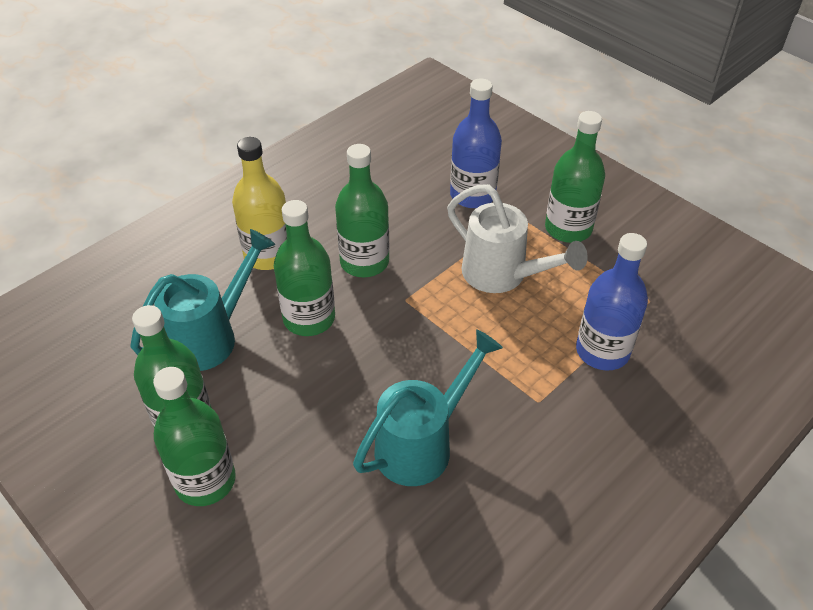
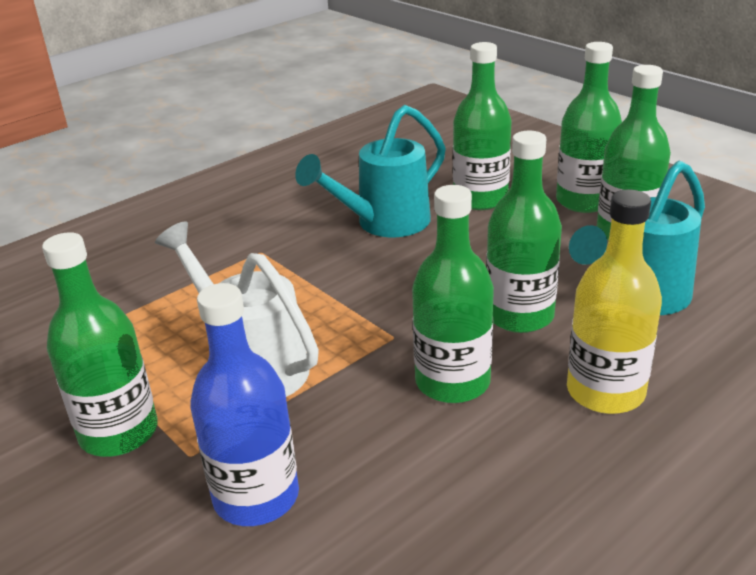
camera: 175 degrees left, 15 degrees down
(317, 489) = (480, 199): none -> green bottle
(602, 351) = (168, 289): blue bottle -> none

